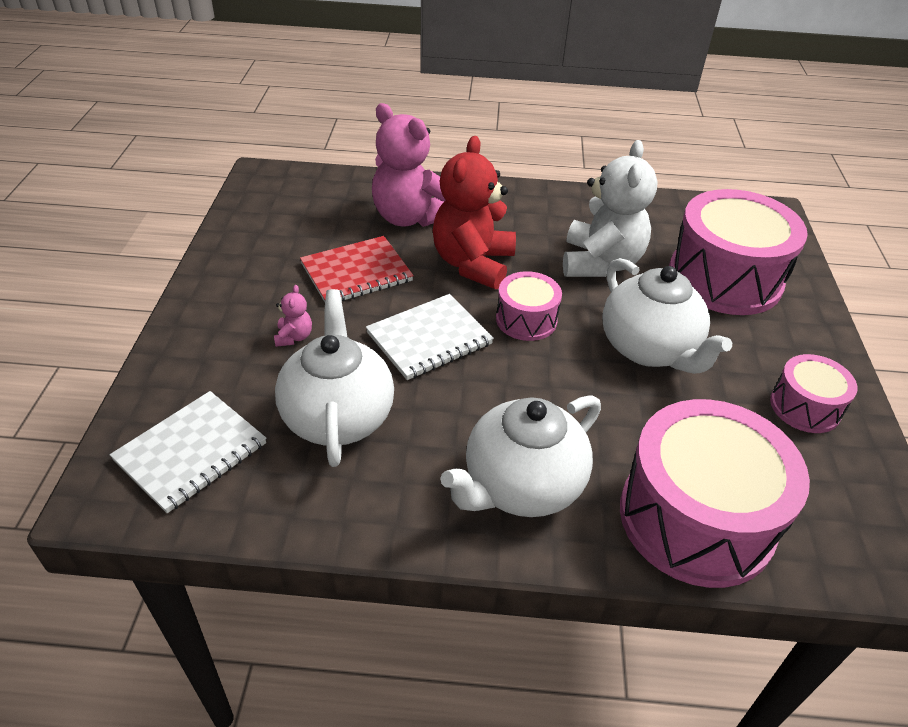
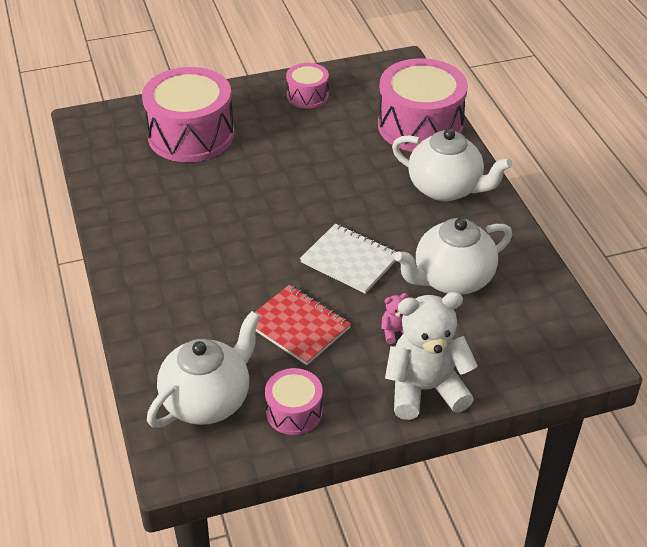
camera: 110 degrees left, 0 degrees up
(191, 452) = (531, 335): white notebook -> none
(409, 217) = (197, 321): pink teddy bear -> none
(473, 264) = (246, 262): red teddy bear -> none
(526, 319) = (298, 218): pink drum -> pink drum (294, 412)
(600, 263) = (205, 195): white teddy bear -> white teddy bear (425, 389)
(649, 349) = (293, 158): white teapot -> white teapot (207, 400)

